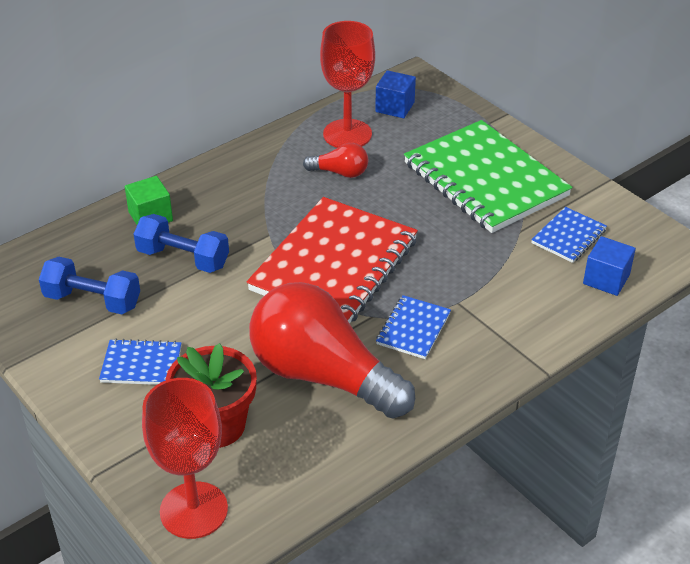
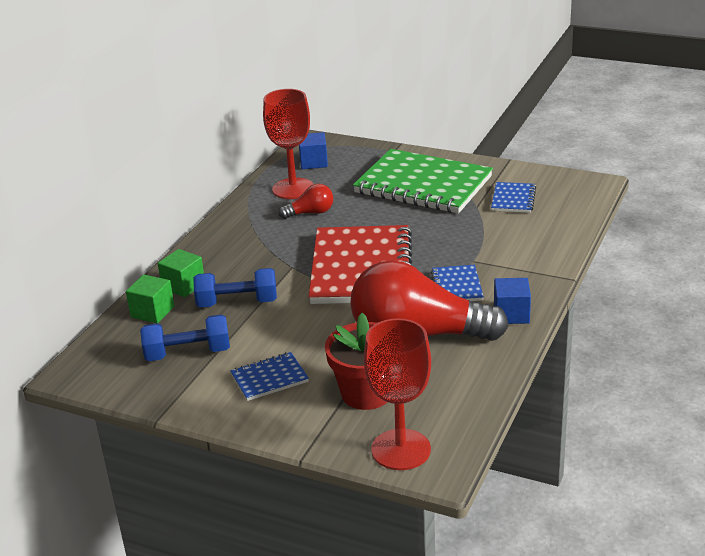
camera: 25 degrees left, 10 degrees down
(99, 237) = (152, 312): none -> green cube
(606, 279) = (561, 215): blue cube -> blue cube (511, 314)

